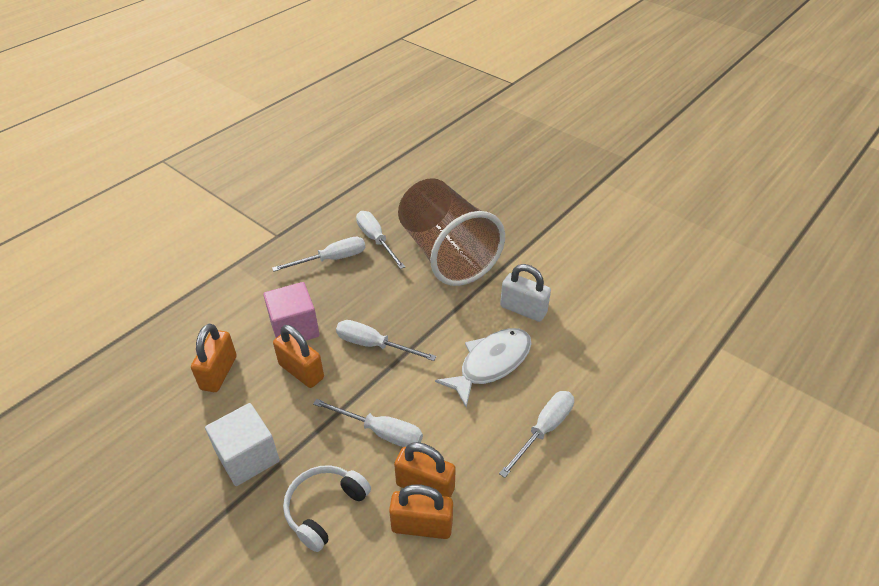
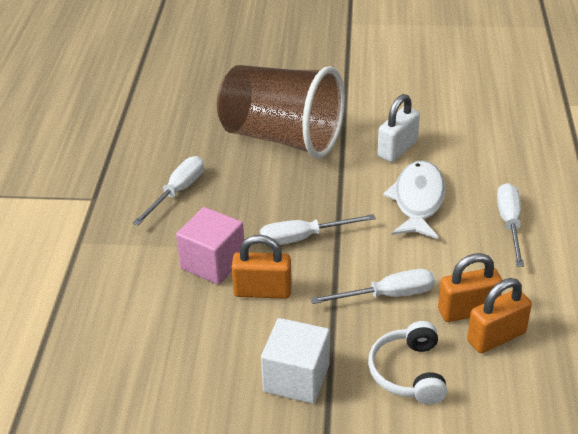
camera: 35 degrees left, 5 degrees down
(219, 373) = (184, 334): orange padlock -> none
(376, 240) = (202, 157): white screwdriver -> none
(523, 309) = (397, 149): white padlock -> white padlock turned 45 degrees counterclockwise

